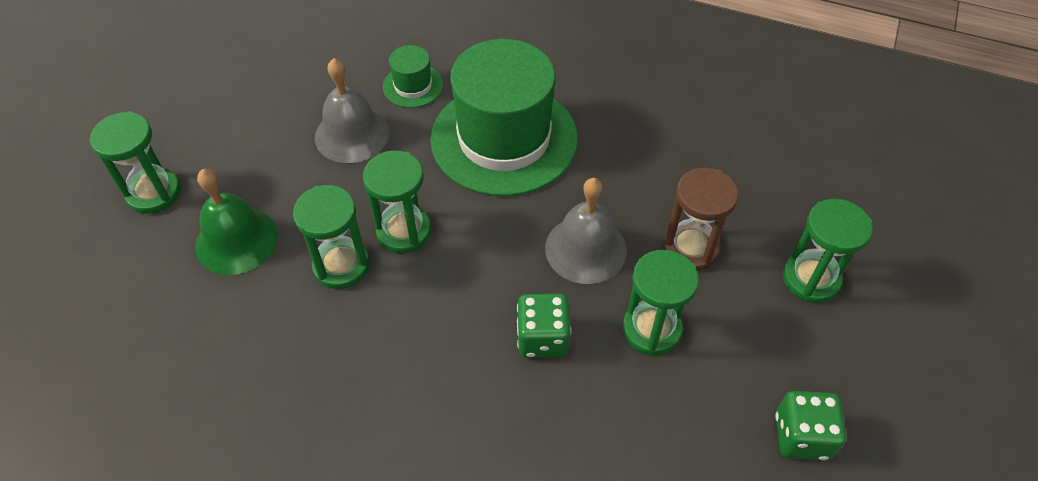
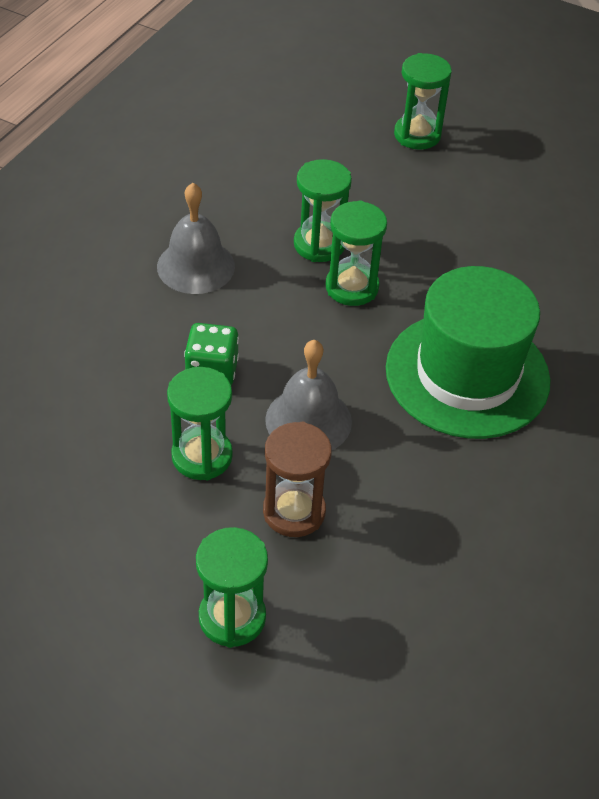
camera: 95 degrees right, 5 degrees down
(236, 240) = (357, 182): green bell -> none
(352, 134) = (480, 258): grey bell -> grey bell (196, 266)
(413, 86) = (550, 308): green hat -> none
(801, 436) = (55, 551): green dice -> none

